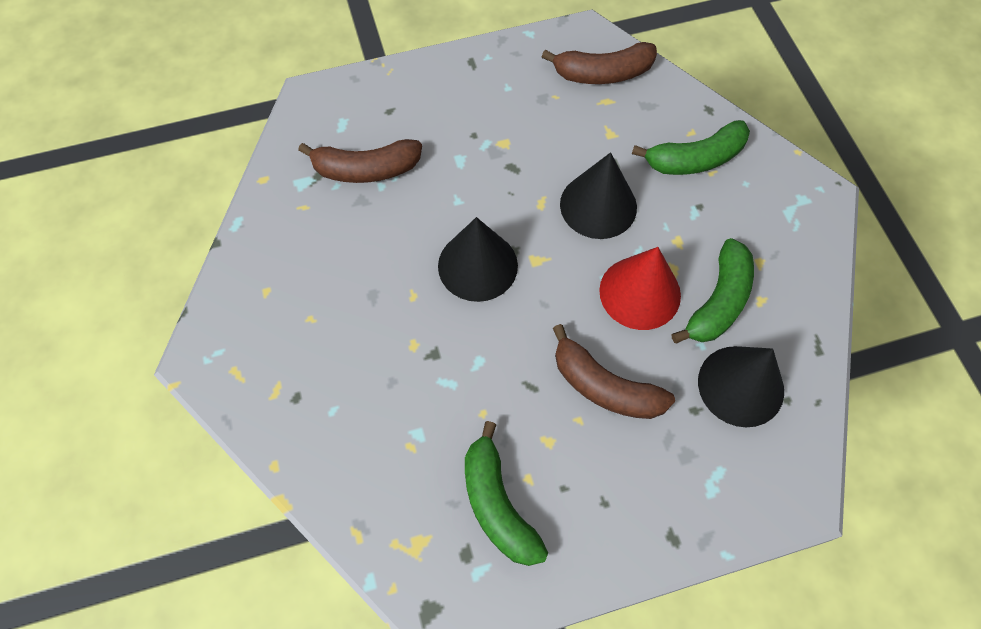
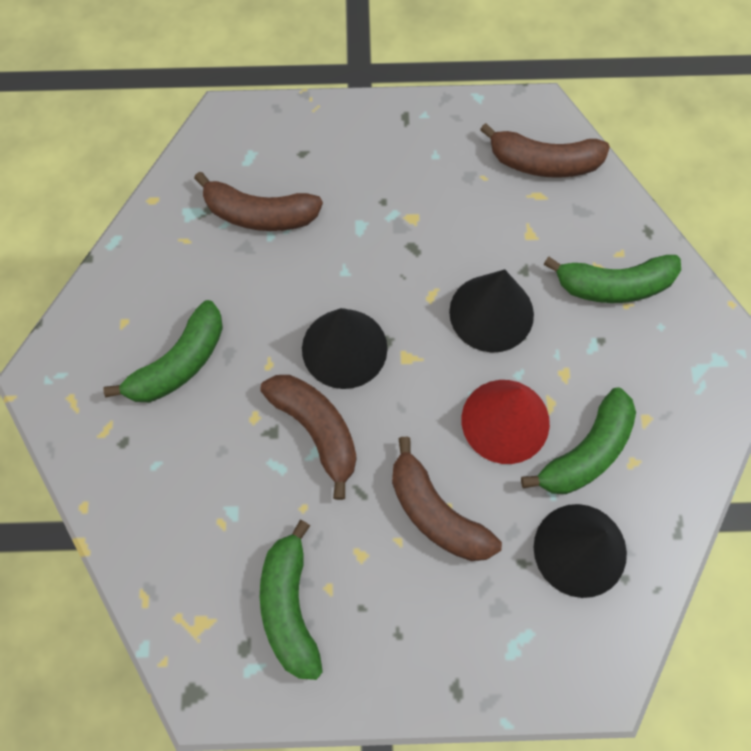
camera: 15 degrees right, 5 degrees up
(329, 315) = (179, 363): none -> green banana
(474, 342) = (317, 430): none -> brown banana

